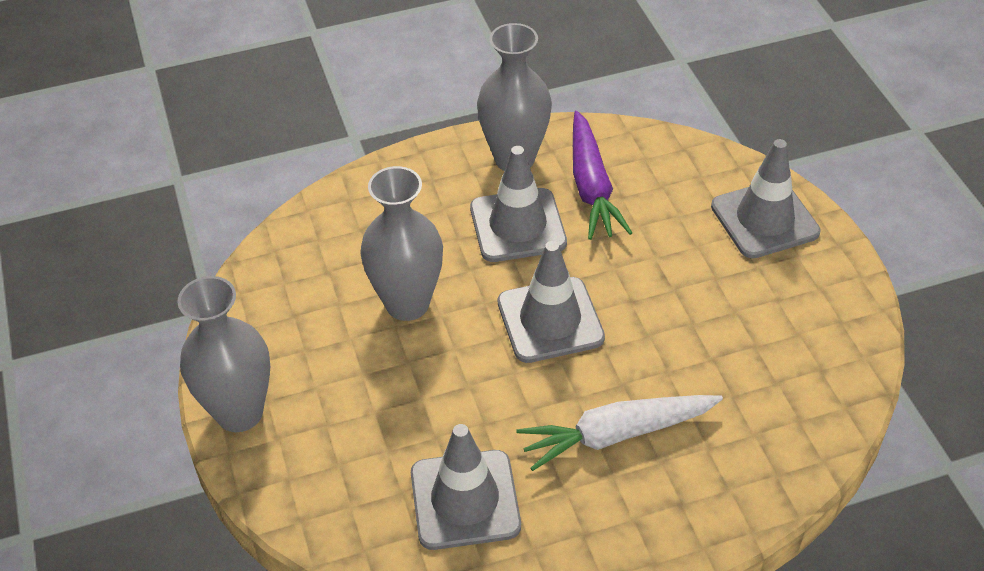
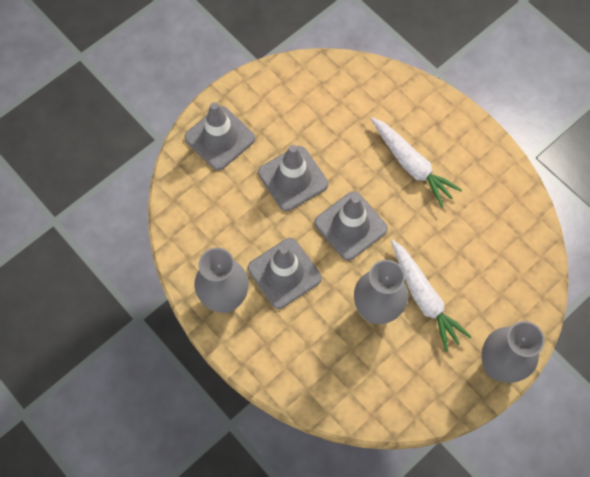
camera: 115 degrees left, 20 degrees up
(391, 365) = (424, 298): none -> white carrot
(465, 500) = (488, 221): grey traffic cone -> grey traffic cone (293, 178)
(591, 186) = (231, 242): purple carrot -> none

